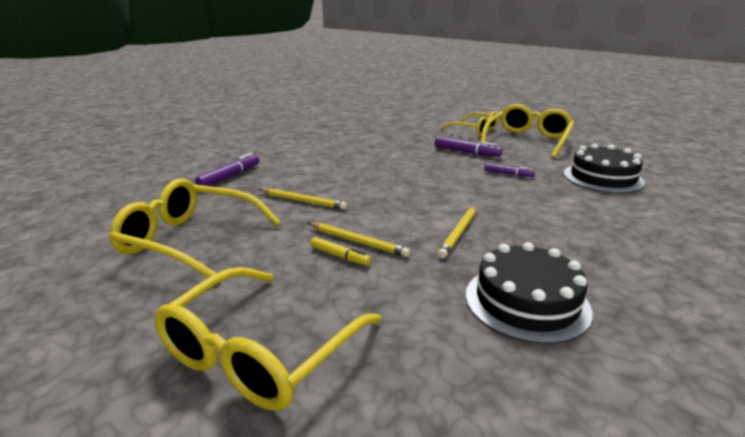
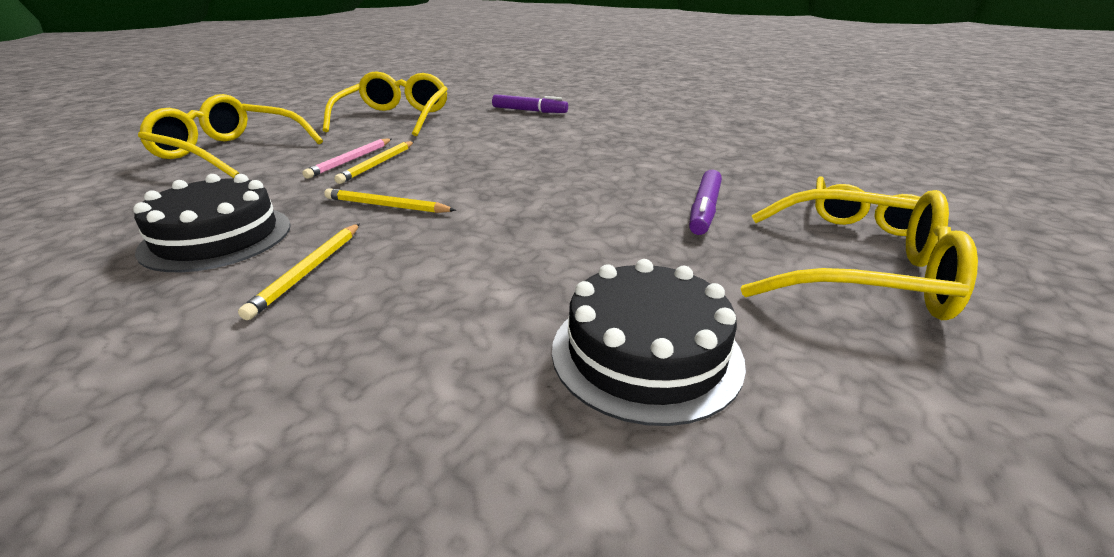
camera: 80 degrees right, 5 degrees up
(303, 201) = (474, 138): yellow pencil -> yellow pencil (308, 271)
(340, 256) = (351, 160): yellow marker -> pink pencil
(508, 174) = (610, 242): purple marker -> none

